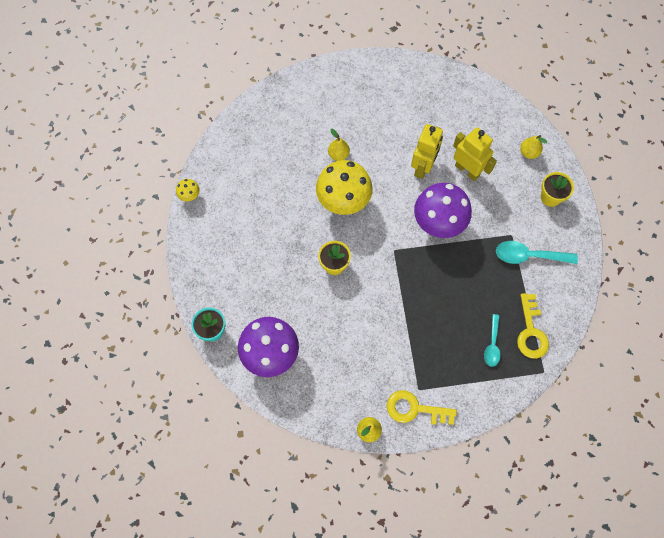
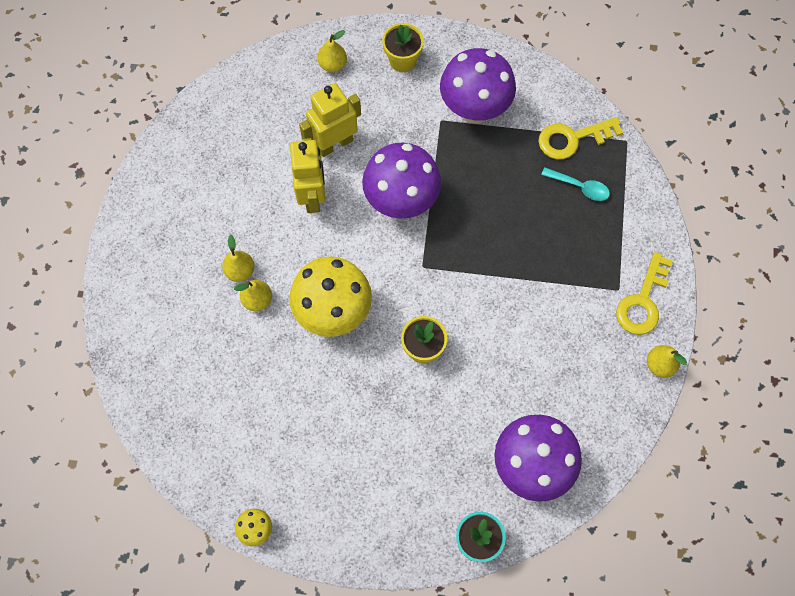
camera: 75 degrees left, 0 degrees up
(355, 139) = (240, 271): none -> yellow pear
(423, 167) = (312, 196): yellow robot -> yellow robot turned 45 degrees clockwise
(528, 256) = (474, 110): turquoise spoon -> purple mushroom
(531, 331) = (572, 138): yellow key -> yellow key turned 150 degrees clockwise

